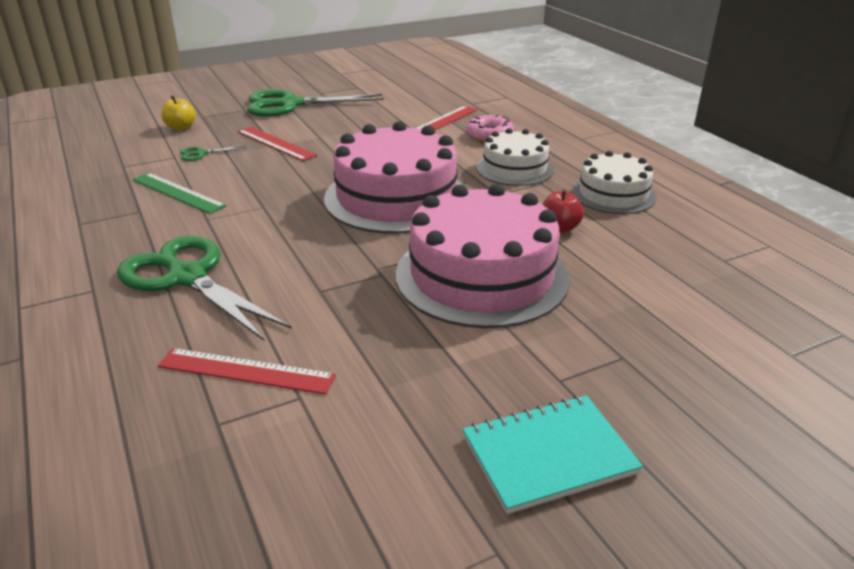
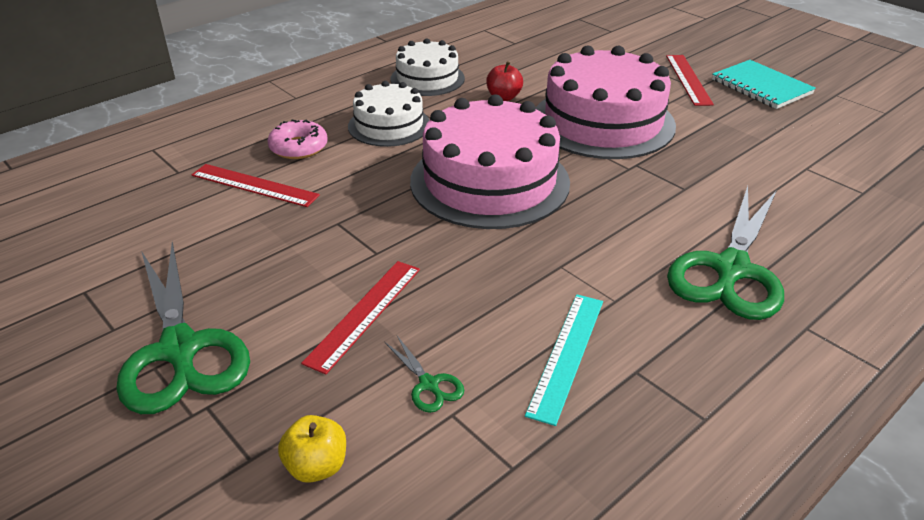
camera: 105 degrees left, 5 degrees up
(178, 192) = (566, 355): green ruler -> turquoise ruler
(246, 371) = (807, 196): red ruler -> red ruler (688, 79)

